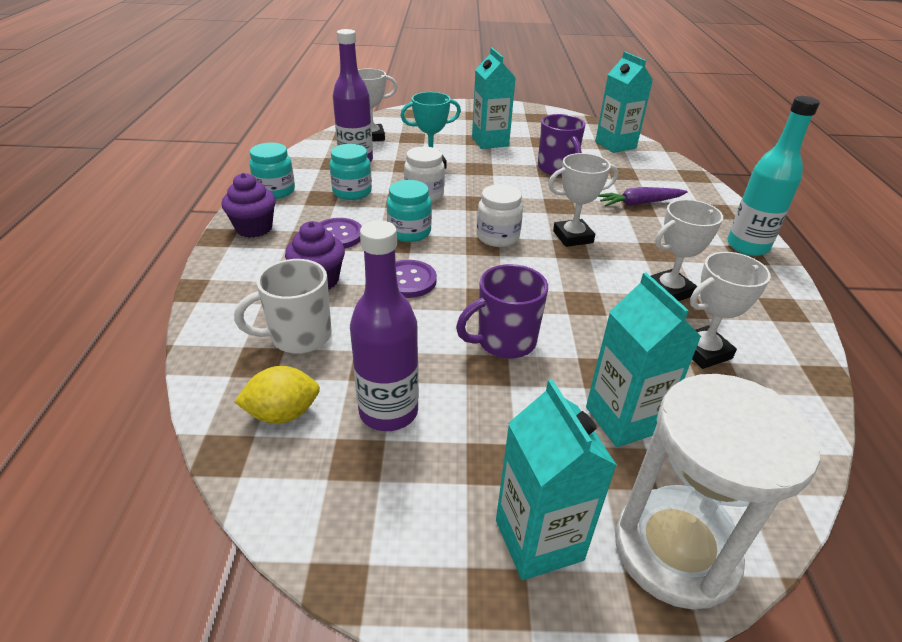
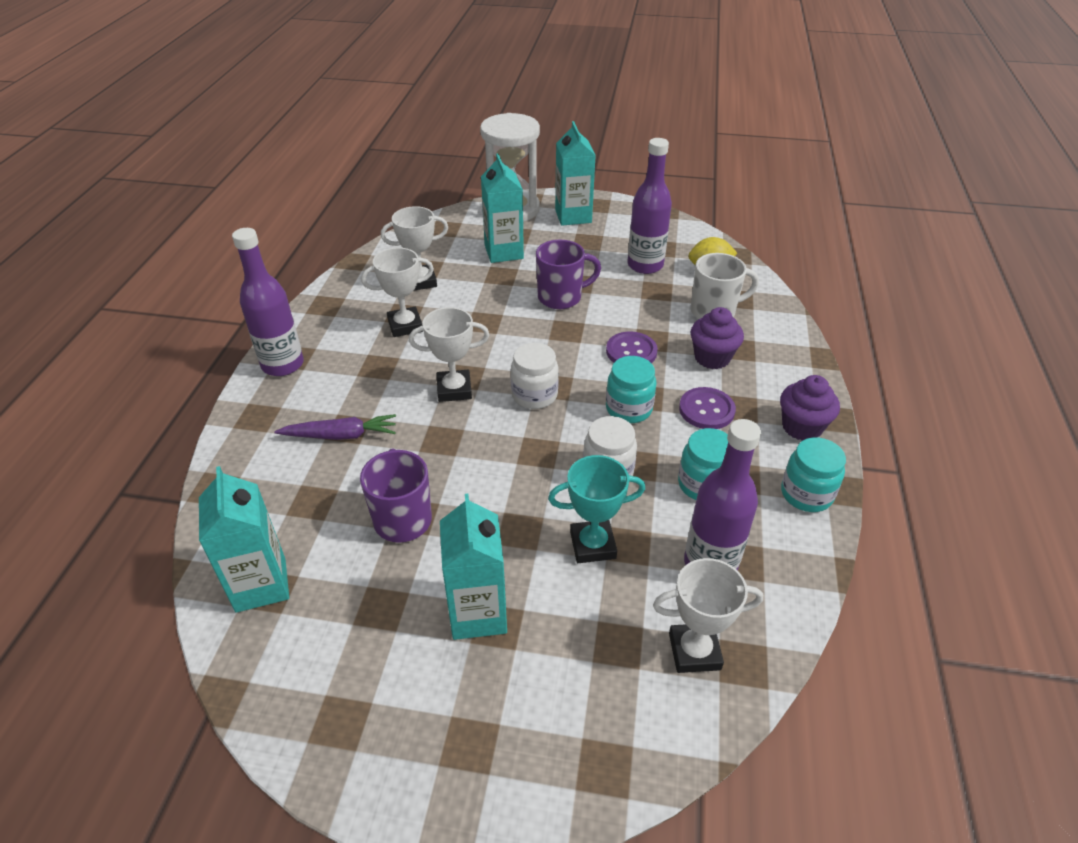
camera: 170 degrees left, 5 degrees up
(747, 246) = (283, 365): turquoise bottle -> purple bottle

